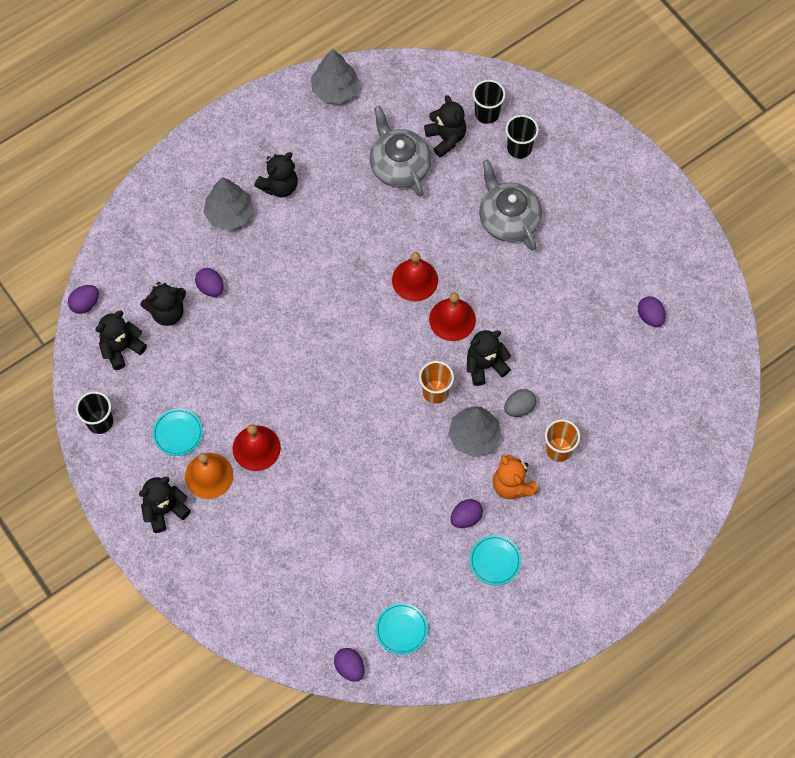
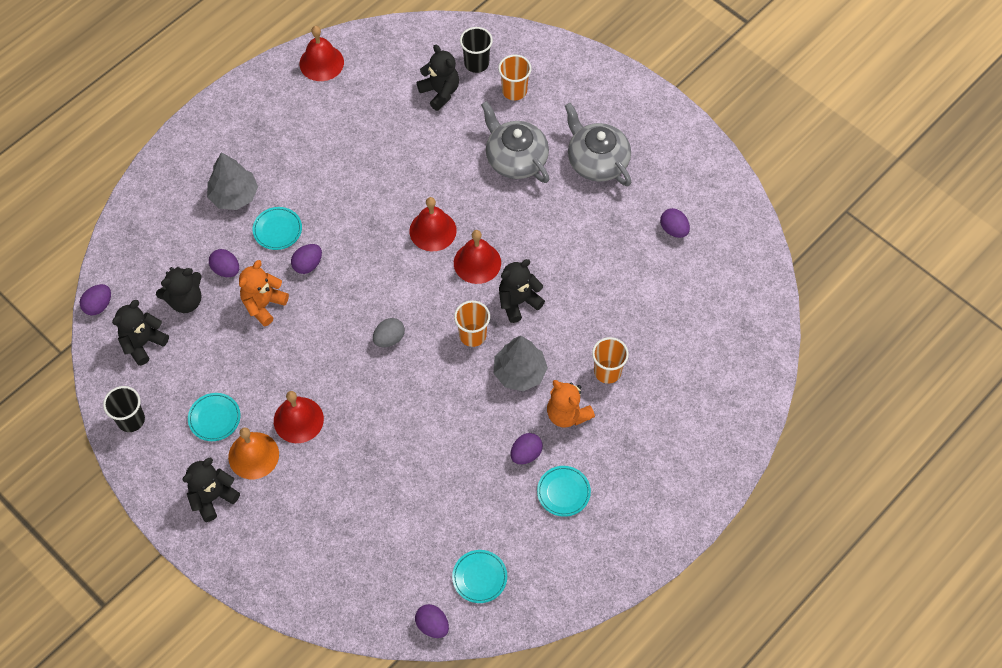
camera: 10 degrees left, 5 degrees down
(241, 328) = (263, 305): none -> orange teddy bear
(266, 255) = (277, 230): none -> turquoise plate
(279, 186) = (281, 162): black teddy bear -> none
(289, 295) = (308, 265): none -> purple egg
(335, 89) = (321, 63): grey tree -> red bell
(399, 165) = (398, 124): grey teapot -> grey teapot (597, 161)
(519, 148) = (514, 91): black cup -> orange cup
(519, 408) = (560, 337): grey egg -> grey egg (389, 338)

